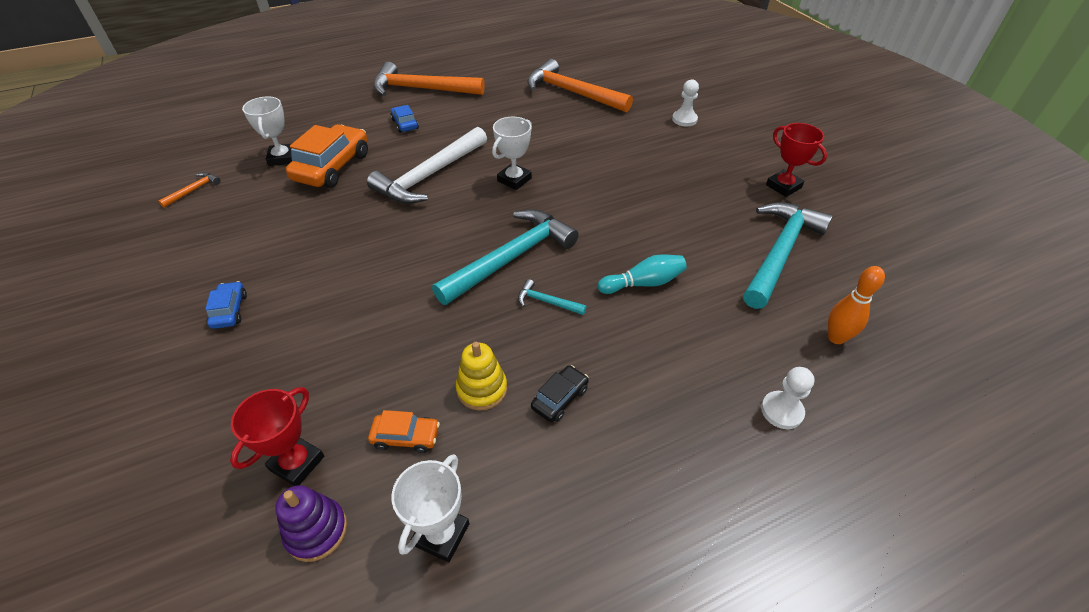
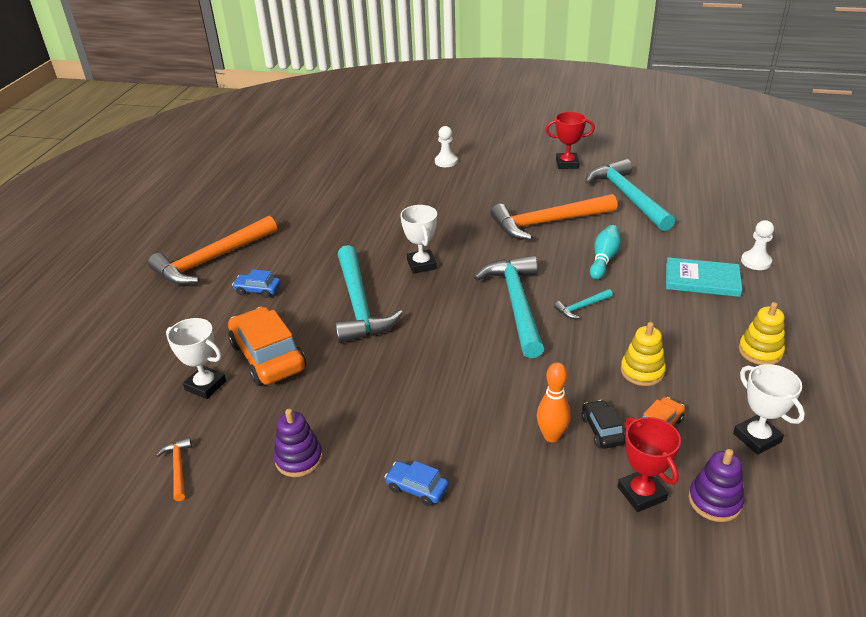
camera: 50 degrees left, 10 degrees down
(230, 236) = (299, 459): none -> purple stacking toy
(429, 175) = (359, 305): white hammer -> turquoise hammer
(560, 398) = (679, 340): black car -> black car (602, 430)
(572, 92) = (339, 189): orange hammer -> orange hammer (547, 222)
(602, 481) = (760, 351): none -> yellow stacking toy
(689, 375) = (702, 280): none -> turquoise book
(836, 338) = (716, 216): orange bowling pin -> orange bowling pin (551, 436)

